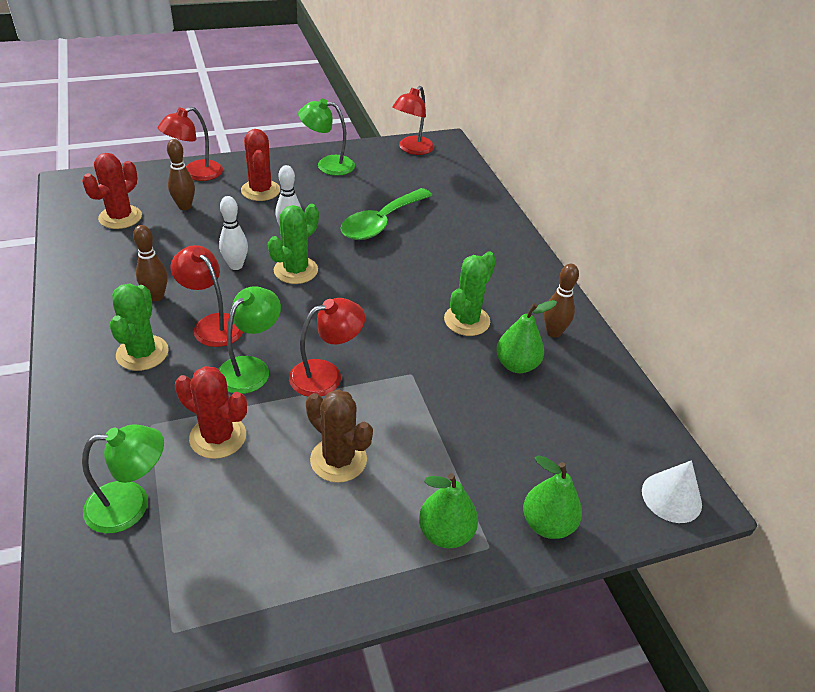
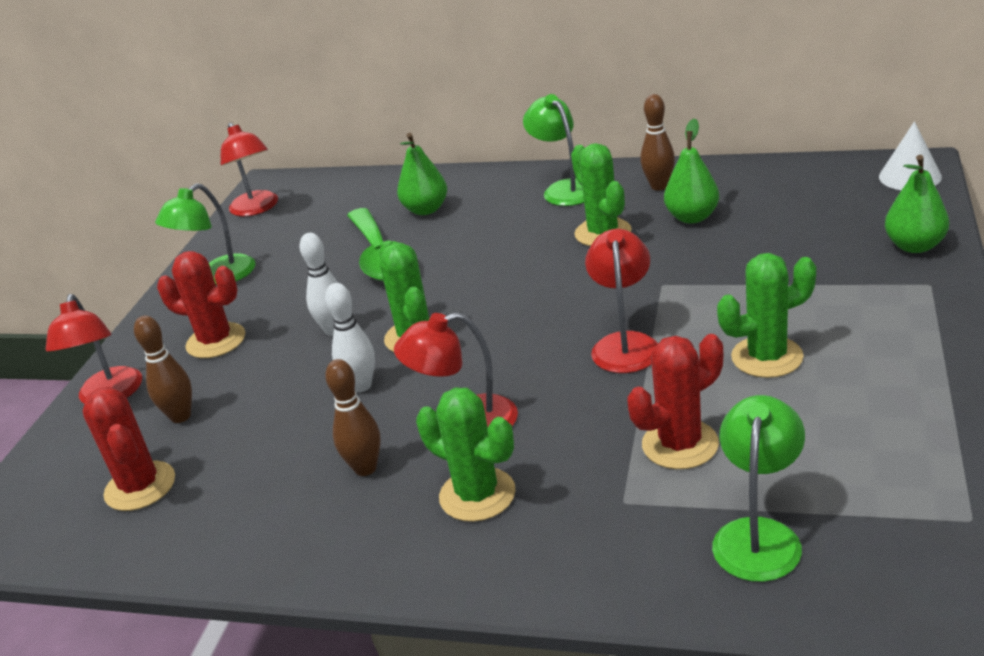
camera: 50 degrees left, 10 degrees down
(250, 368) = (573, 401): green lamp -> green lamp (564, 189)
(338, 460) = (767, 357): brown cactus -> green cactus
(445, 533) = (902, 306): green pear -> green pear (426, 210)

